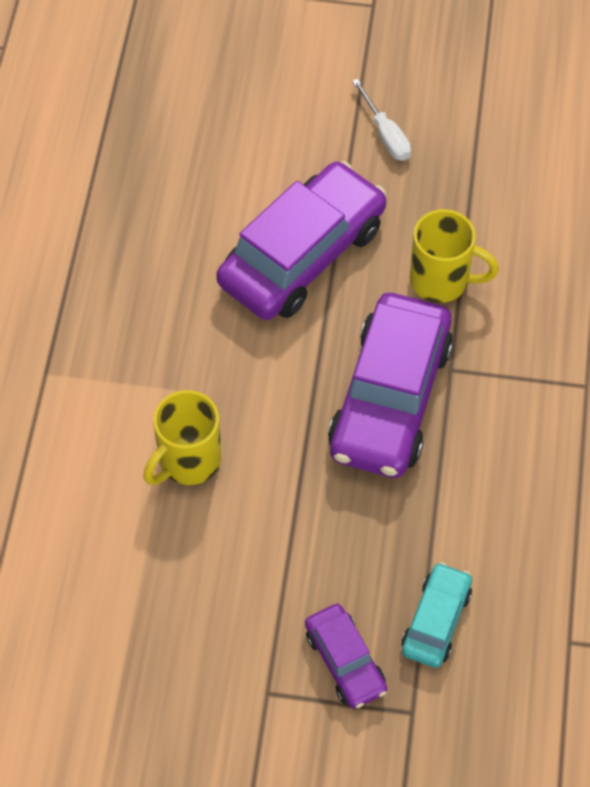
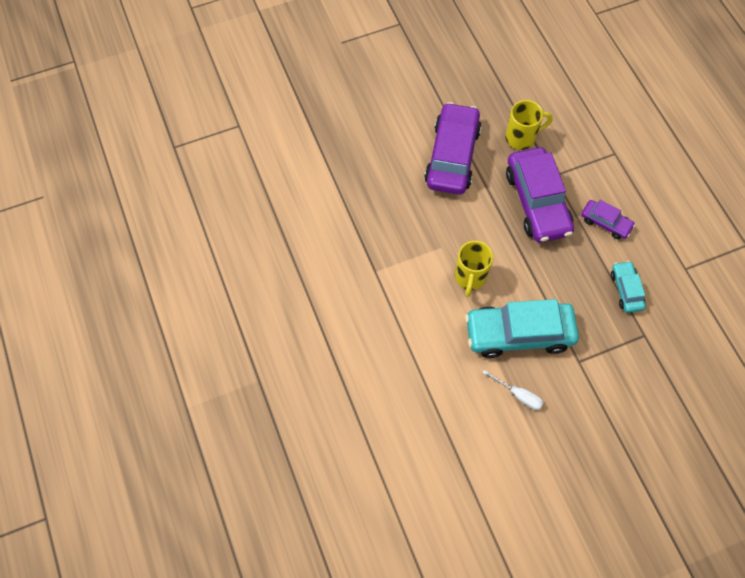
camera: 30 degrees left, 5 degrees up
(201, 593) = (519, 333): none -> turquoise car
(345, 661) = (601, 329): purple car -> purple car (605, 223)
(385, 134) = (449, 82): white screwdriver -> white screwdriver (518, 395)

